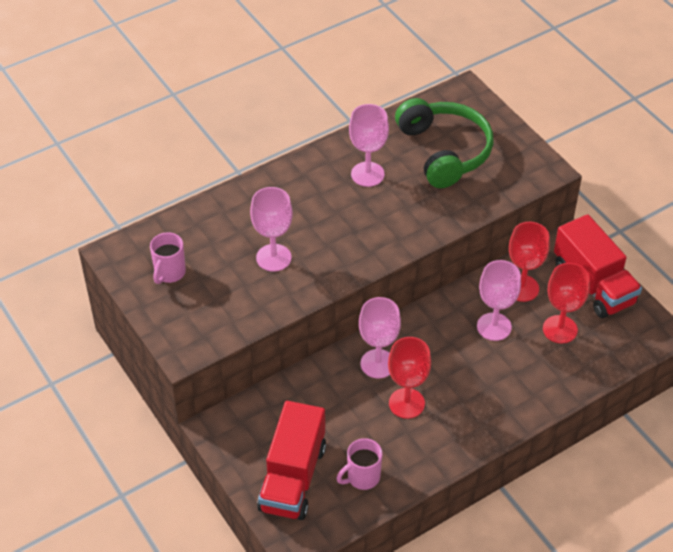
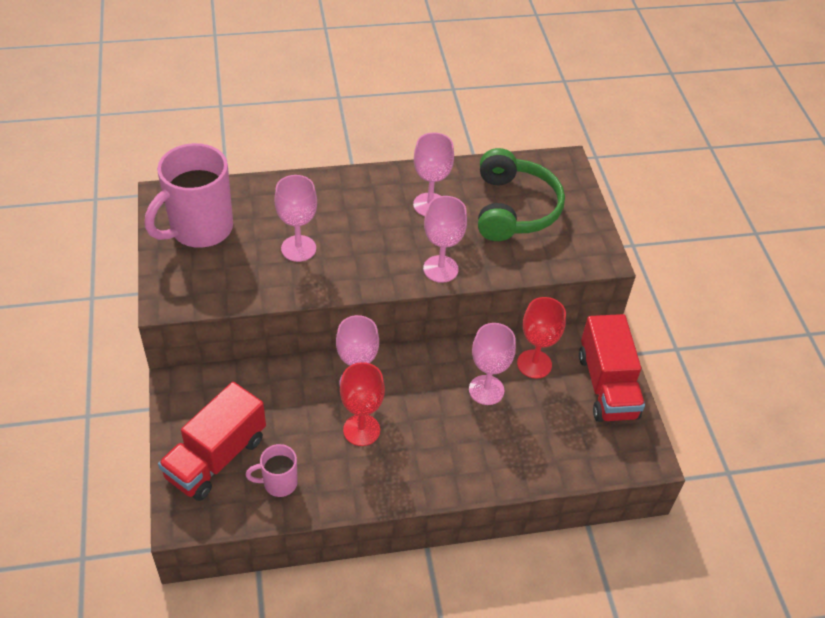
camera: 20 degrees right, 0 degrees up
(169, 273) = (199, 229): pink mug -> pink mug, size x2.05
(412, 230) = (440, 269): none -> pink goblet
(560, 329) = (549, 416): red goblet -> none

